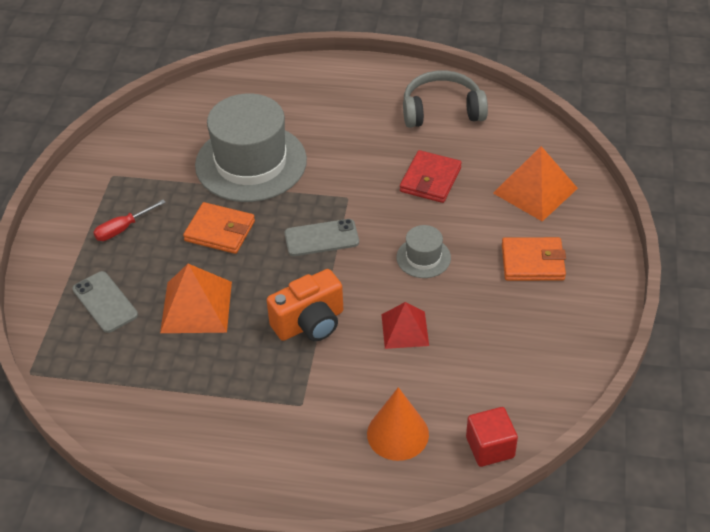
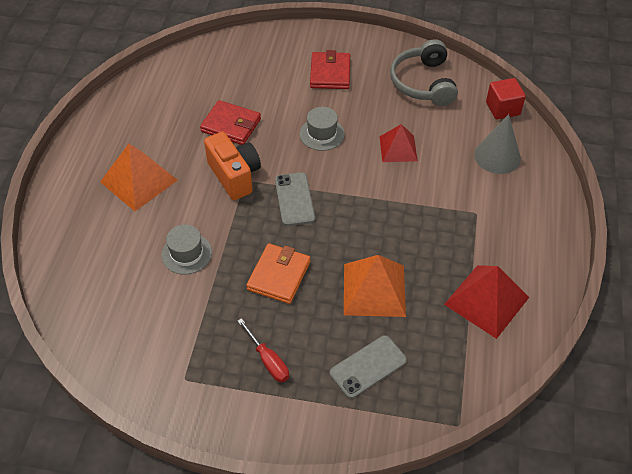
camera: 90 degrees left, 5 degrees up
(173, 406) = (486, 301): none -> red pyramid
(251, 163) = (186, 253): grey hat -> grey hat, size x0.45
(310, 323) = (392, 207): orange camera -> orange camera (234, 176)
(397, 434) = (497, 156): orange cone -> grey cone
(442, 110) = (142, 113): grey headphones -> grey headphones (423, 83)
(532, 262) = (330, 73): orange wallet -> red wallet
(535, 190) = (253, 65): orange pyramid -> orange pyramid (139, 181)

